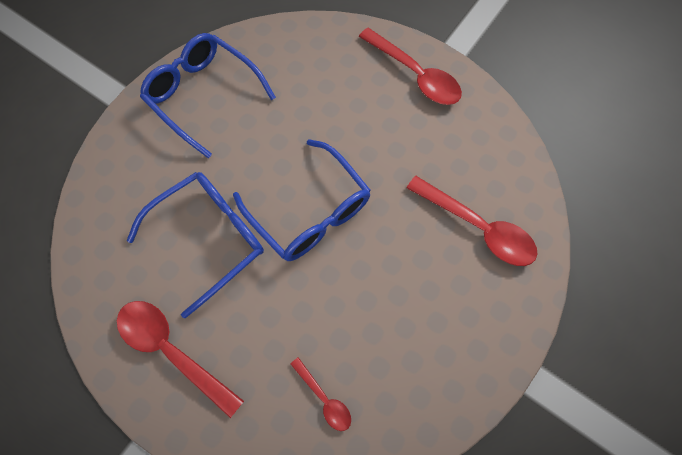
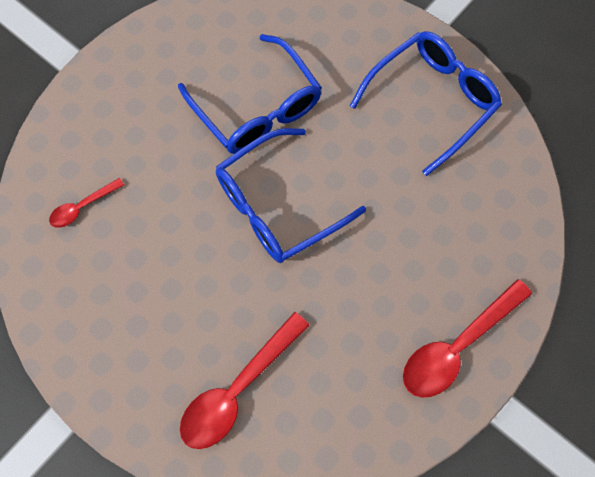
camera: 95 degrees right, 0 degrees up
(172, 350) = (150, 78): red spoon -> none

